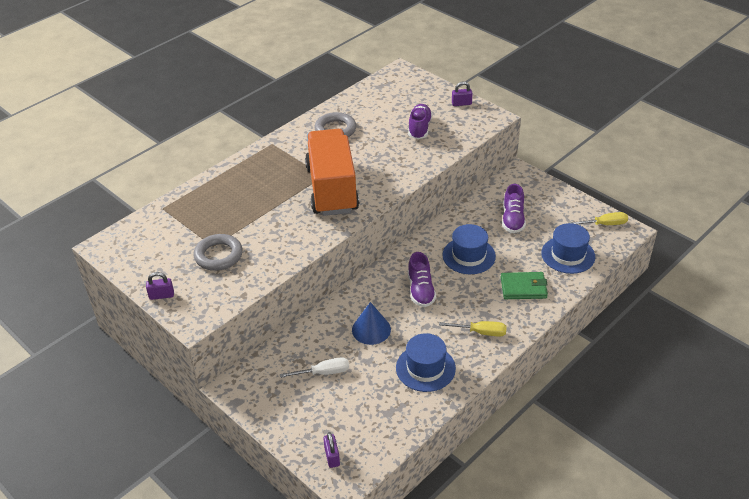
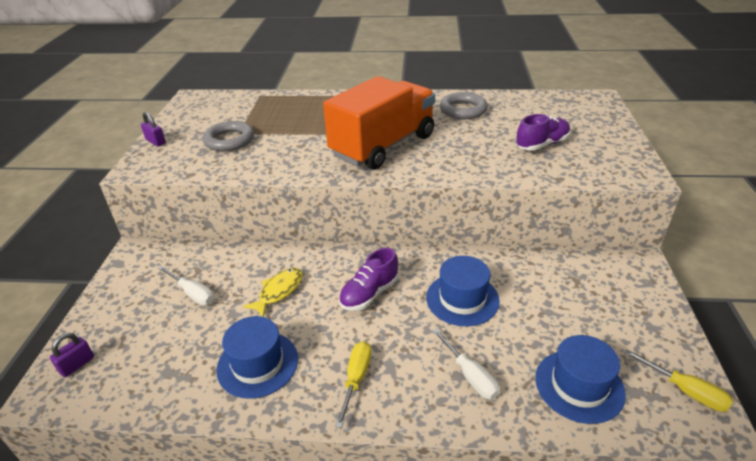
camera: 50 degrees right, 5 degrees down
(371, 329) = (279, 291): blue cone -> yellow fish
(461, 103) = (623, 147): purple padlock -> none
(480, 332) = (356, 379): yellow screwdriver -> yellow screwdriver turned 135 degrees counterclockwise
(513, 219) = (564, 300): purple shoe -> none
(523, 288) = (470, 375): green wallet -> white screwdriver

